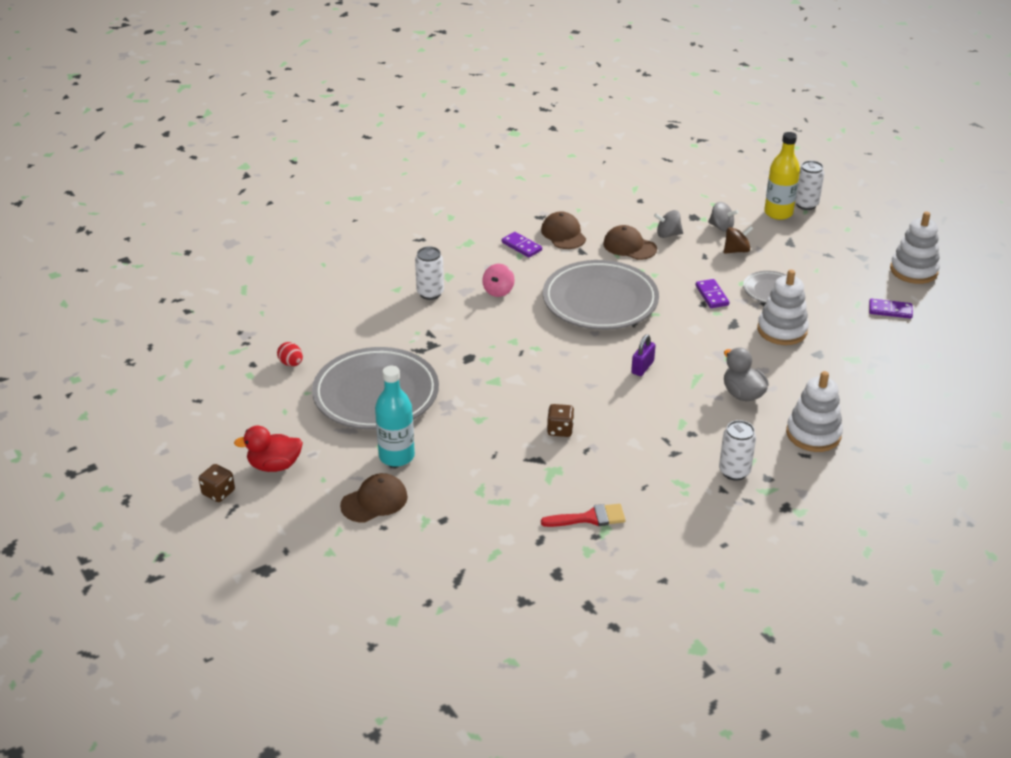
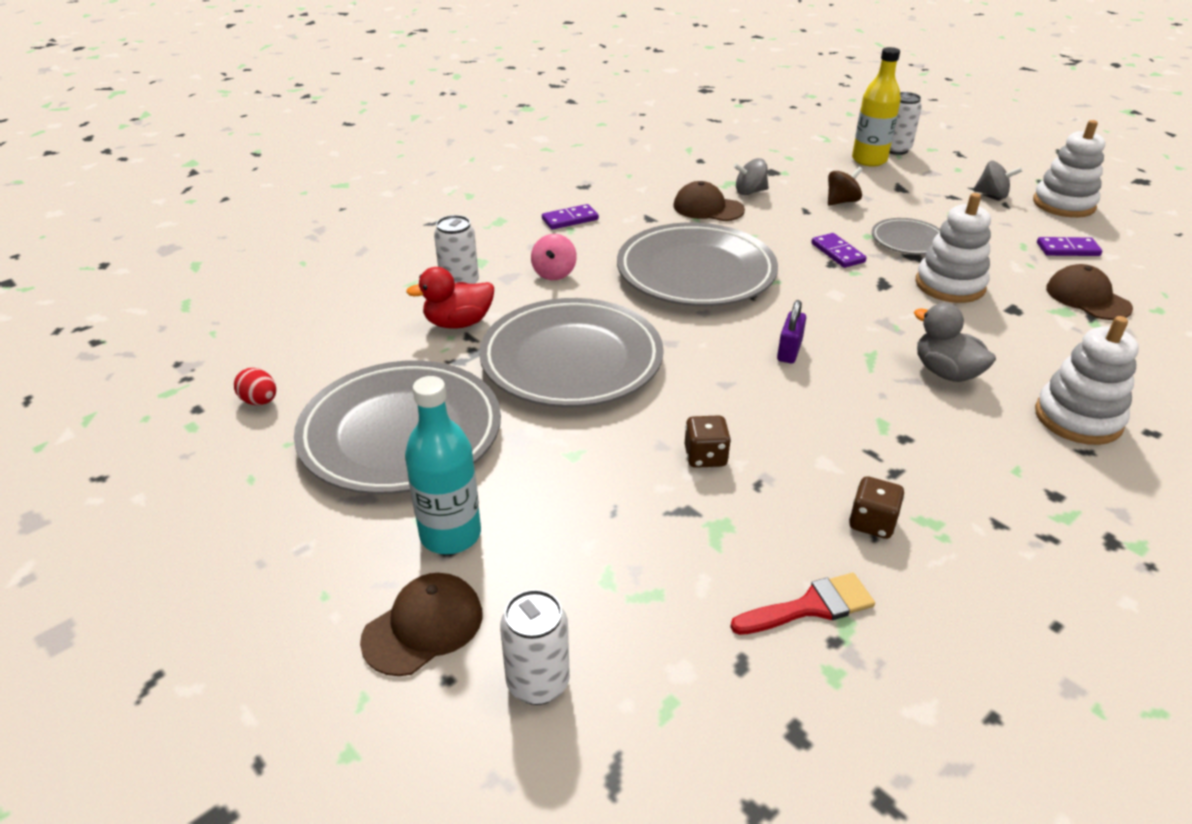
camera: 10 degrees left, 0 degrees up
(218, 492) = (124, 650): brown dice -> brown dice (872, 523)
(274, 465) = (234, 580): red duck -> red duck (458, 323)
(494, 358) = (571, 360): none -> grey plate
(521, 246) = (570, 219): purple domino -> purple domino turned 60 degrees counterclockwise
(563, 234) = (619, 202): brown cap -> brown cap (1087, 298)
(721, 227) = (810, 179): grey spinning top -> grey spinning top (992, 194)
(734, 471) = (1000, 491): white can -> white can (538, 683)

